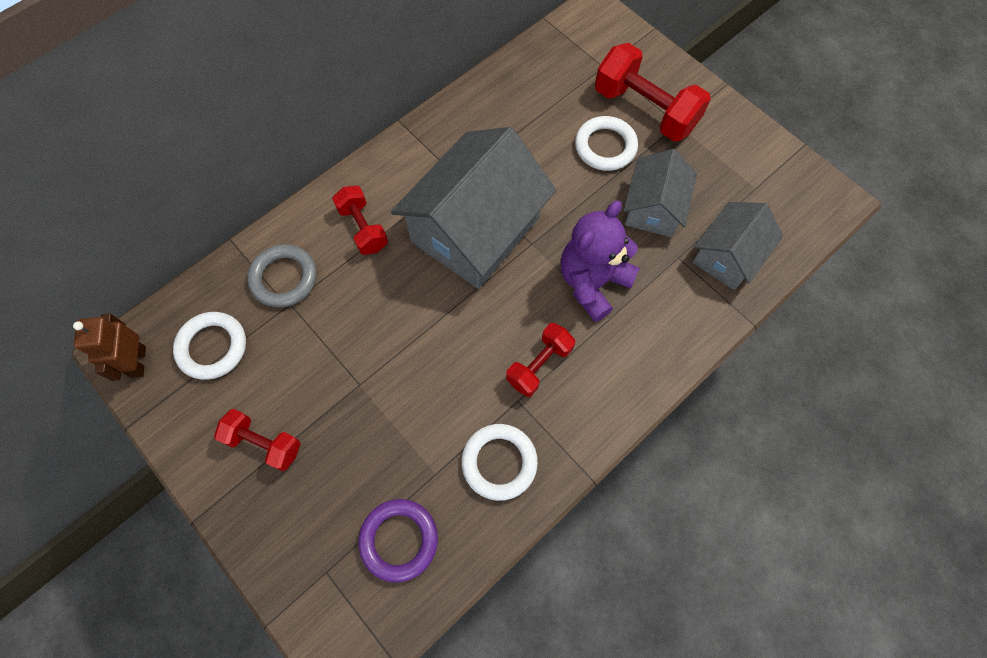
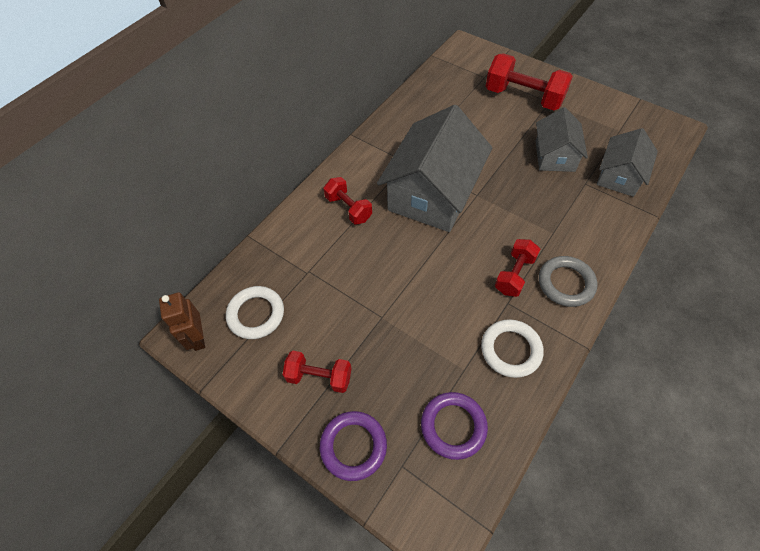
camera: 10 degrees left, 10 degrees down
(278, 536) = (353, 446): none -> purple ring
(284, 278) = (298, 254): grey ring -> grey ring (566, 283)
(592, 282) = (531, 211): purple teddy bear -> none
(605, 146) = (505, 124): white ring -> none

